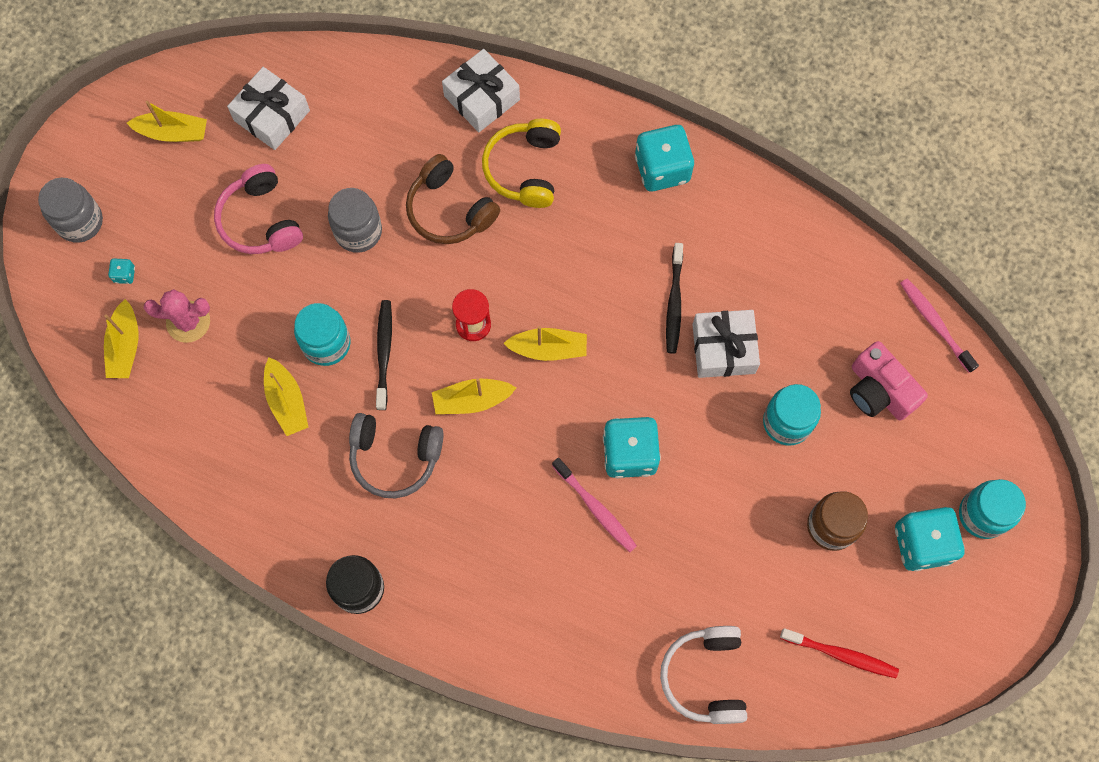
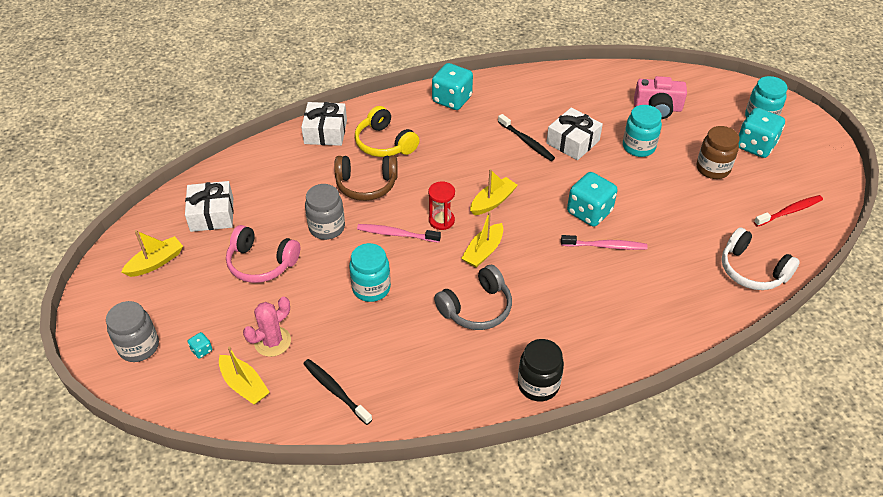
camera: 45 degrees left, 25 degrees down
(287, 401) = (382, 332): yellow boat -> none
(384, 353) = (409, 267): black toothbrush -> black toothbrush (335, 391)
(935, 324) = (644, 71): pink toothbrush -> pink toothbrush (396, 234)

